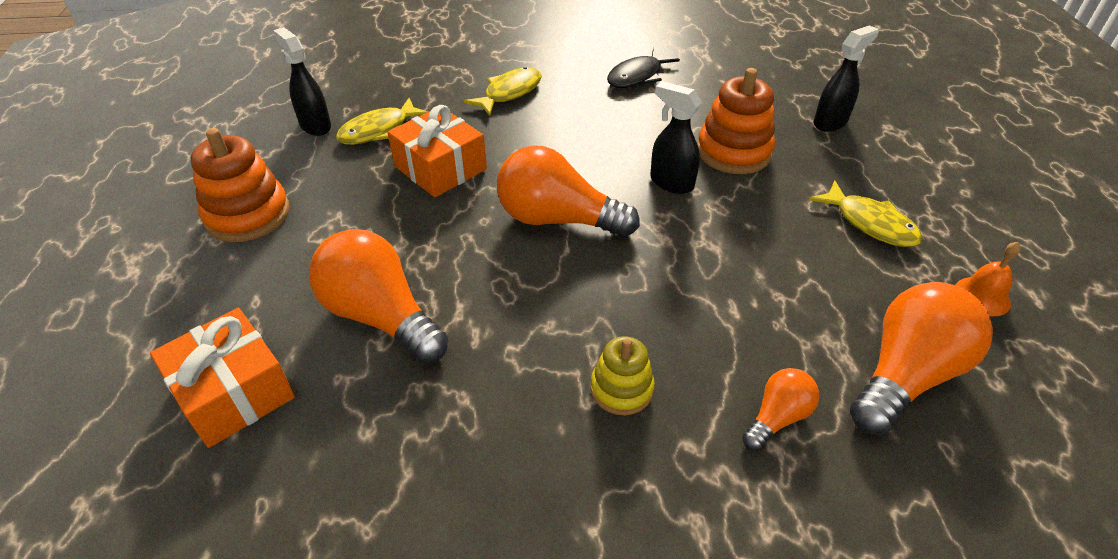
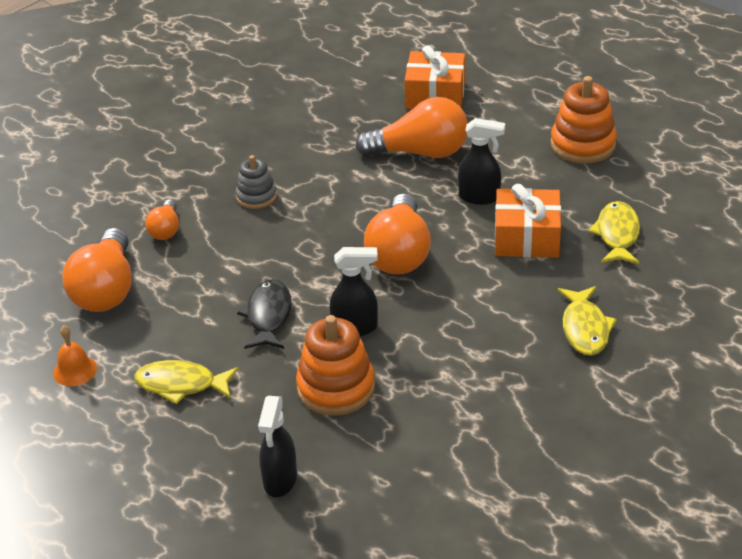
camera: 140 degrees right, 5 degrees down
(315, 125) = (665, 210): black spray bottle -> black spray bottle (479, 197)
(557, 219) = (399, 254): orange light bulb -> orange light bulb turned 120 degrees clockwise
(621, 389) = (256, 196): yellow stacking toy -> grey stacking toy
(637, 76) = (508, 422): black fish -> black fish (268, 315)

